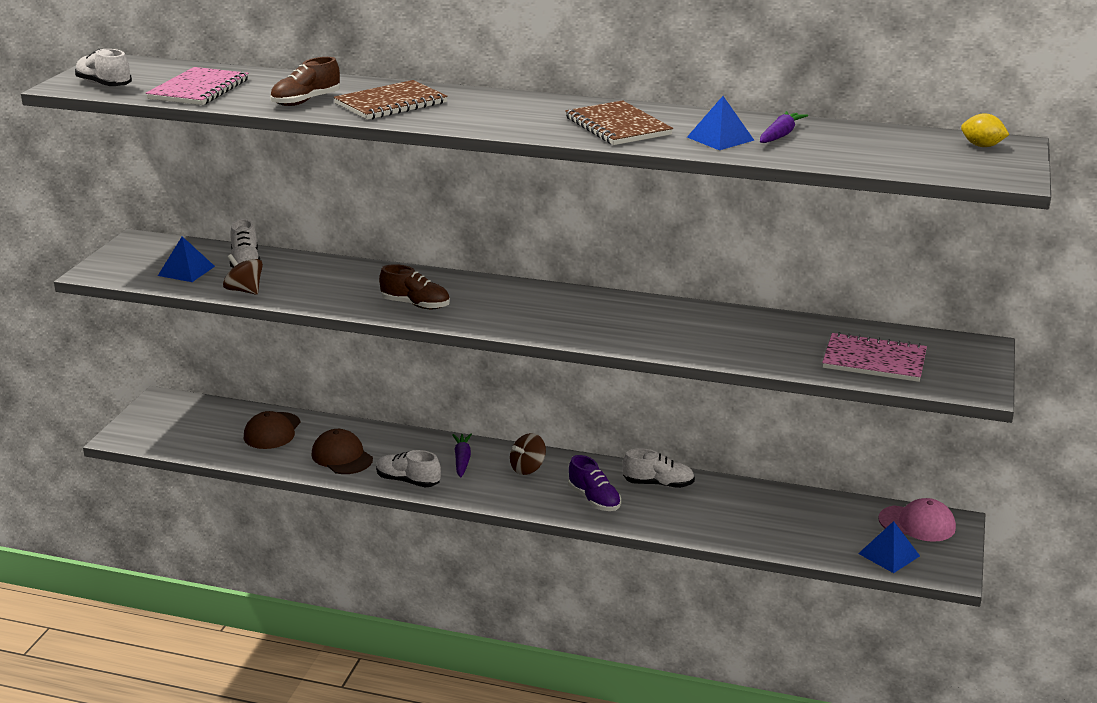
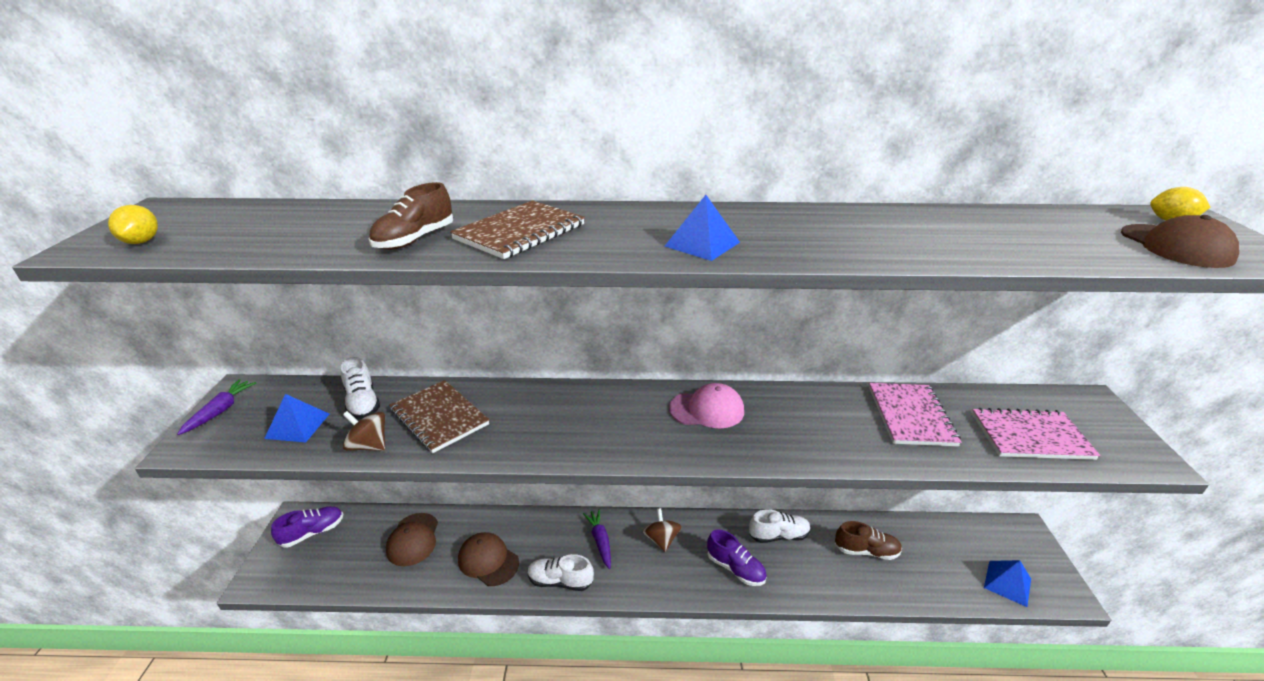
camera: 15 degrees left, 5 degrees up
(104, 85) = (141, 242): white shoe -> yellow lemon
(175, 412) = (312, 532): none -> purple shoe
(199, 89) = (272, 236): pink notebook -> pink notebook (911, 416)
(415, 305) = (561, 436): brown shoe -> brown shoe (866, 551)
(527, 468) = (661, 539): brown spinning top -> brown spinning top turned 135 degrees clockwise
(617, 126) = (798, 236): brown notebook -> brown notebook (439, 417)
(720, 138) = (922, 241): blue pyramid -> blue pyramid (702, 244)
(780, 135) = (973, 229): purple carrot -> purple carrot (220, 411)
(917, 523) = (1001, 538): pink cap -> pink cap (707, 409)
(941, 162) = (1175, 246): none -> brown cap

